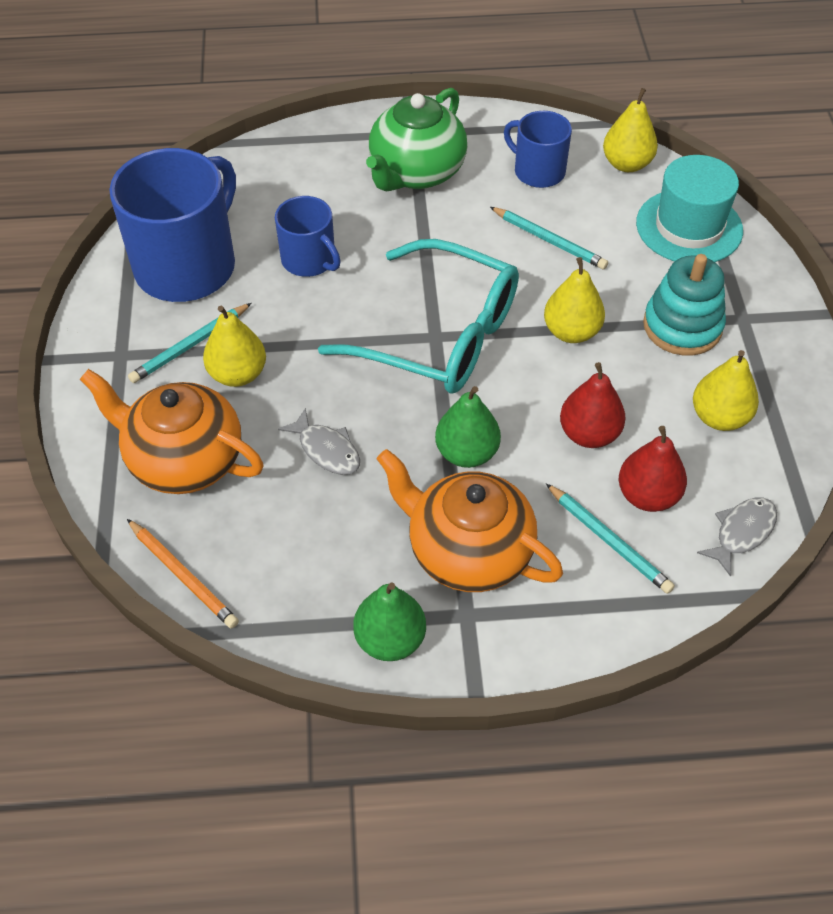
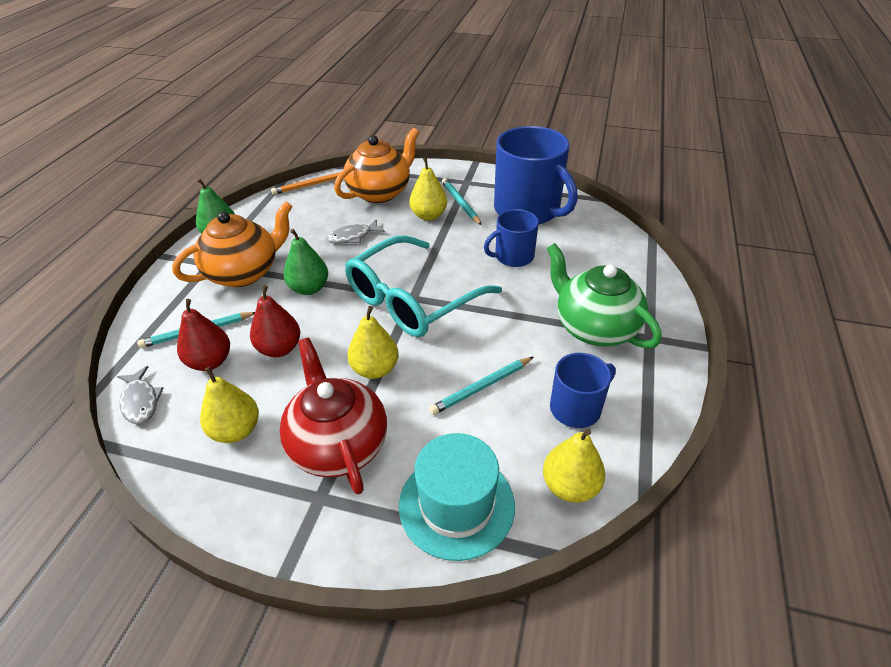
camera: 110 degrees right, 10 degrees down
(682, 326) = (338, 444): turquoise stacking toy -> red teapot

